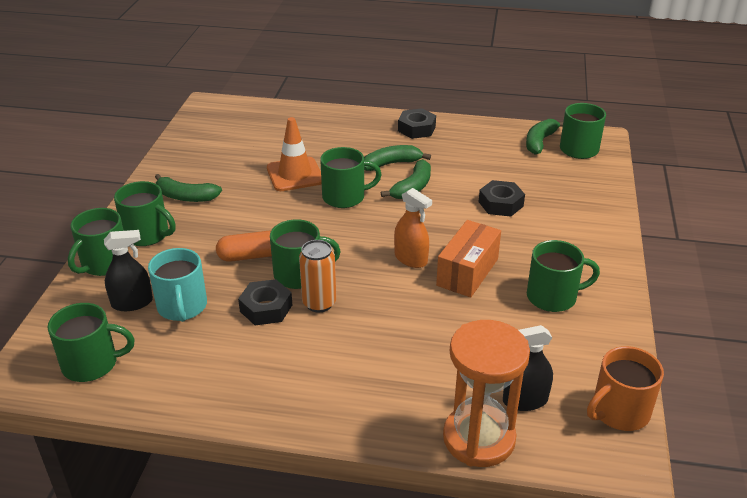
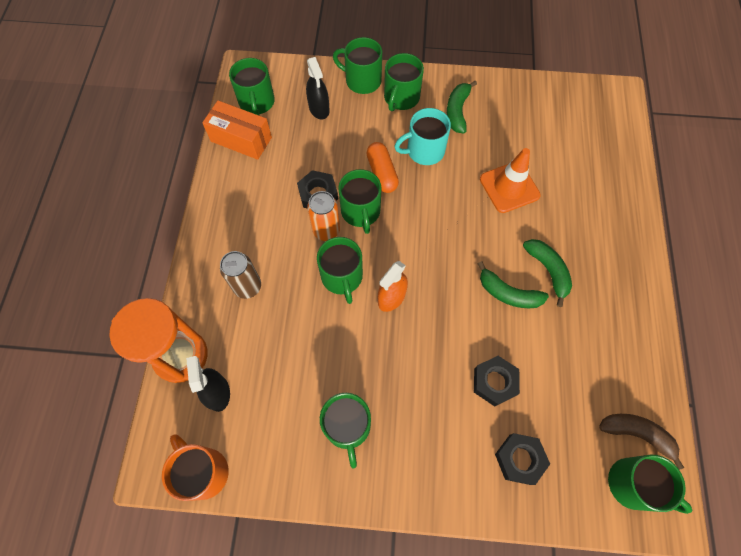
camera: 85 degrees right, 30 degrees up
(182, 307) = (316, 140): turquoise mug -> turquoise mug (424, 151)
(345, 197) = (480, 234): green mug -> green mug (342, 277)
(386, 374) = (247, 287): none -> brown can
(416, 129) = (627, 292): black nut -> black nut (519, 459)
(467, 272) = (377, 348): orange box -> orange box (241, 139)
(540, 142) = (637, 434): green banana -> brown banana

